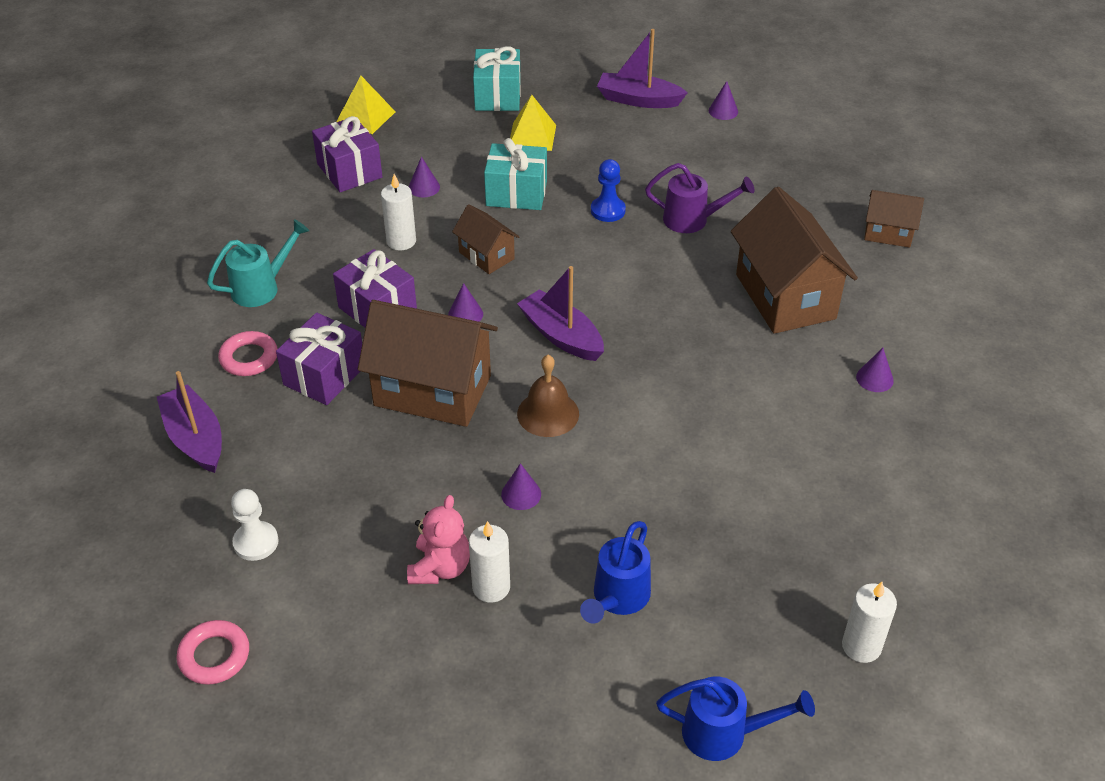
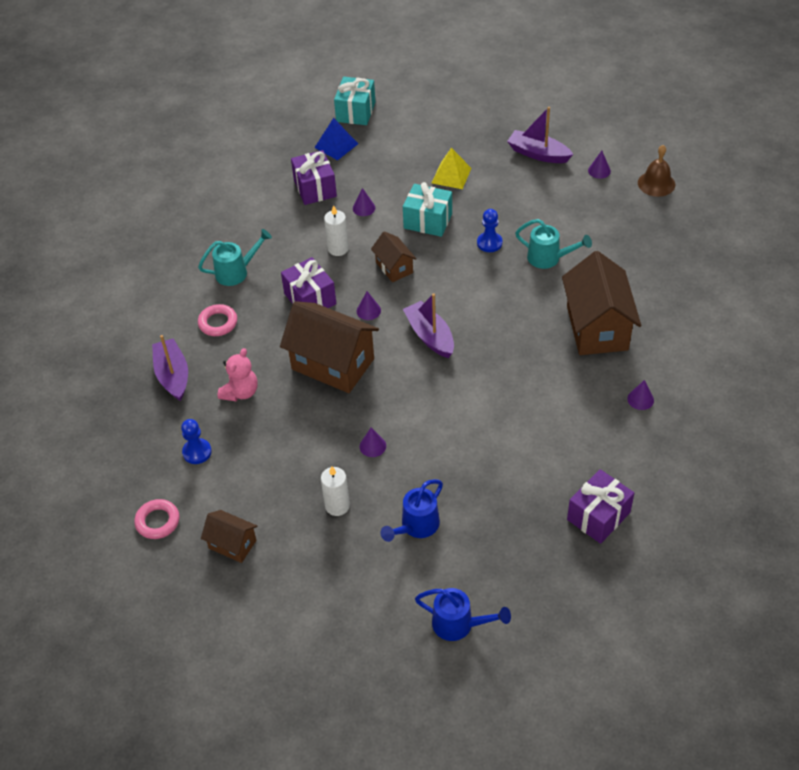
camera: 15 degrees right, 5 degrees up
(256, 542) = (197, 452): white pawn -> blue pawn
(324, 375) = (264, 342): purple gift -> purple gift (598, 516)
(365, 117) = (336, 145): yellow pyramid -> blue pyramid
(440, 568) = (308, 487): pink teddy bear -> pink teddy bear (240, 392)
(497, 96) = (435, 139): turquoise gift -> turquoise gift (355, 112)
(548, 413) = (405, 392): brown bell -> brown bell (656, 183)
(692, 220) = (548, 258): purple watering can -> turquoise watering can
(861, 646) = (566, 585): white candle -> none
(888, 233) = (690, 288): brown house -> brown house (232, 544)

